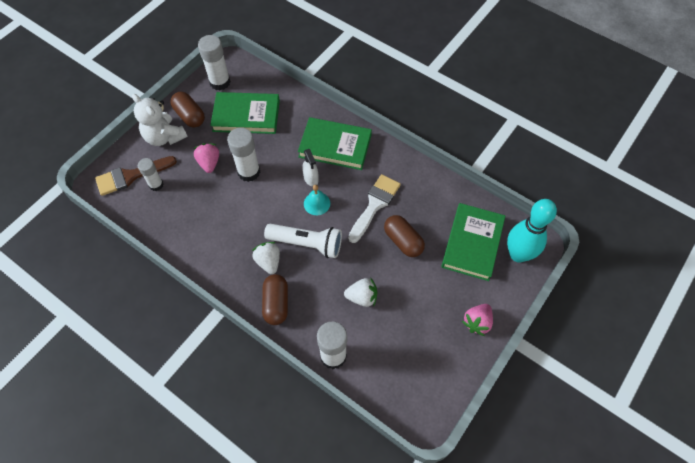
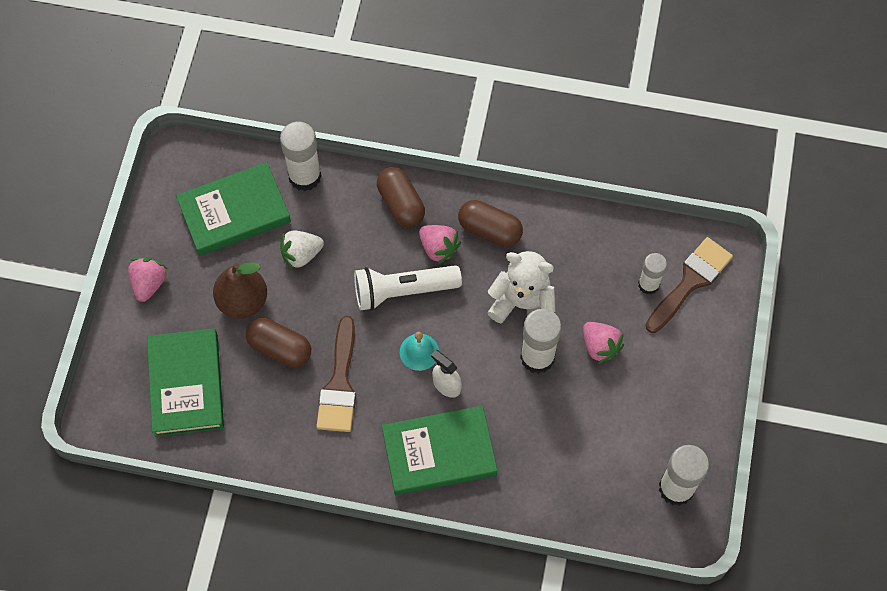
camera: 155 degrees right, 5 degrees up
(164, 137) = (690, 358): white teddy bear -> white teddy bear (522, 304)
(190, 116) = (679, 408): brown capsule -> brown capsule (490, 230)
(246, 115) = (598, 446): green book -> green book (234, 212)
(268, 262) = (438, 248): white strawberry -> pink strawberry
(374, 205) = (339, 383): white brush -> brown brush
(415, 282) = (243, 301): none -> brown pear
(518, 254) = (120, 395): turquoise bowling pin -> none

